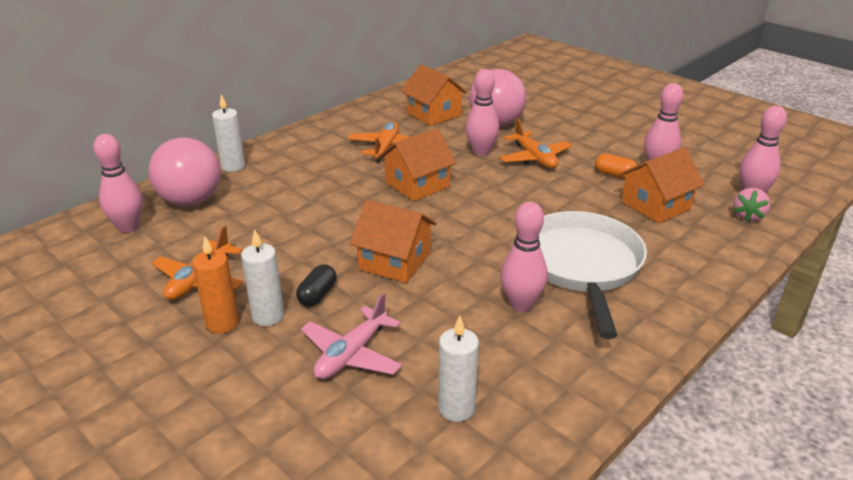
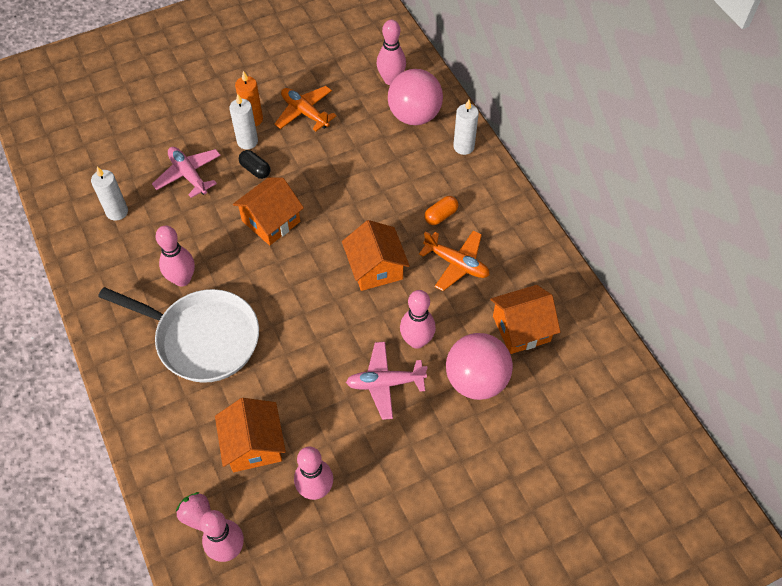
camera: 110 degrees right, 25 degrees up
(534, 158) = (385, 383): orange plane -> pink plane
(614, 175) = (322, 440): orange capsule -> orange capsule (441, 216)

